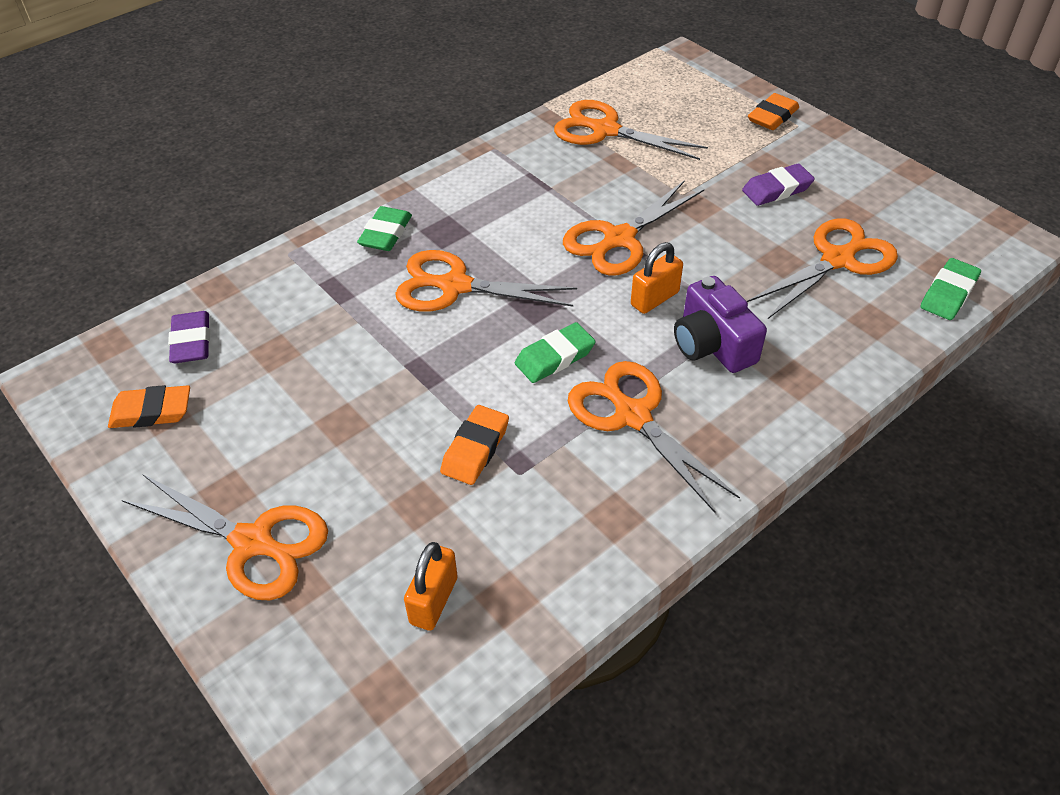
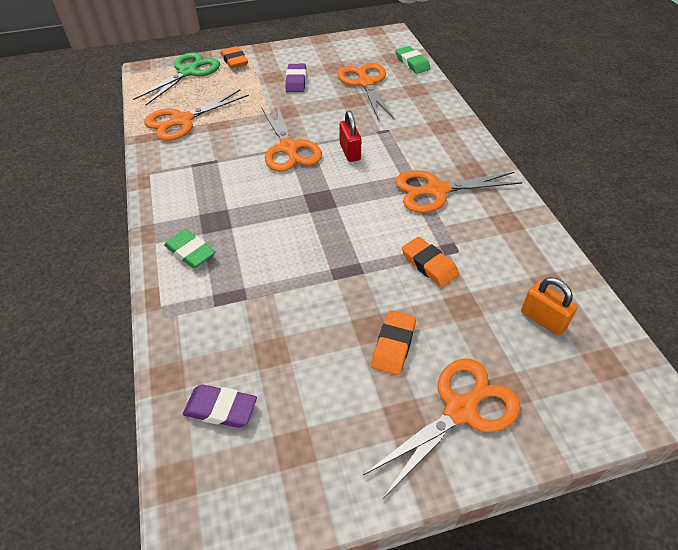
camera: 65 degrees left, 0 degrees up
(151, 411) = (287, 457): orange eraser -> orange eraser (393, 345)
(455, 286) = (275, 232): orange scissors -> none
(555, 357) = (372, 206): green eraser -> none
(654, 299) = (350, 152): orange padlock -> red padlock
(708, 91) = (188, 72): none -> green scissors
(712, 345) = (400, 144): purple camera -> none

